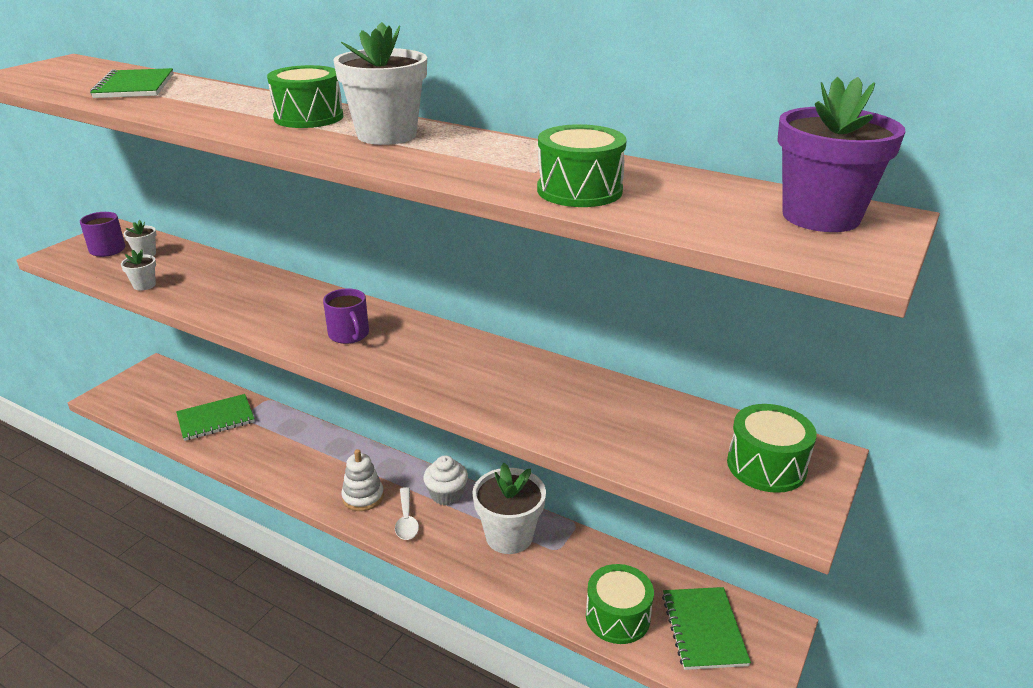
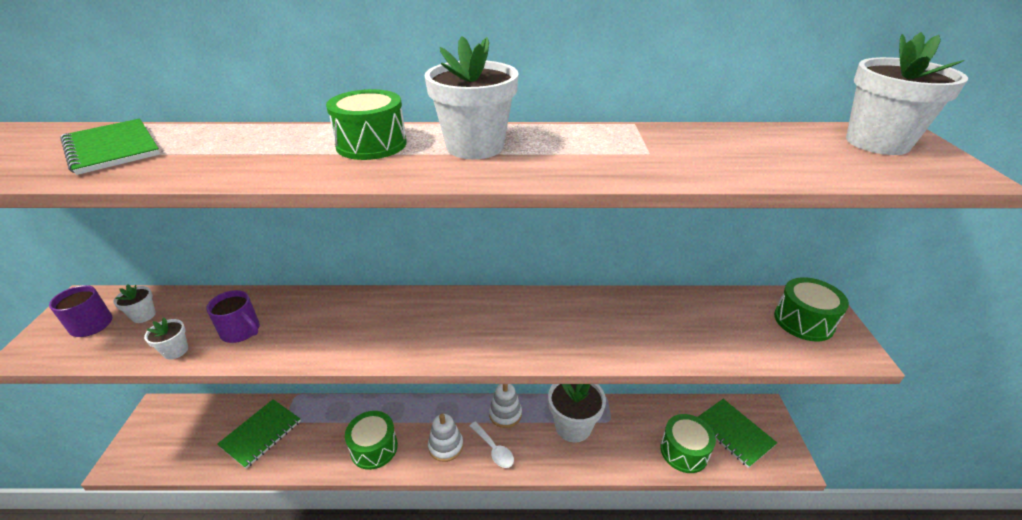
camera: 30 degrees left, 5 degrees up
(349, 335) = (431, 329): purple mug -> purple mug (241, 331)
(446, 494) = (505, 414): white cupcake -> white stacking toy
(579, 190) = (711, 162): green drum -> green drum (374, 448)
(821, 217) = (877, 143): purple flower pot -> white flower pot

